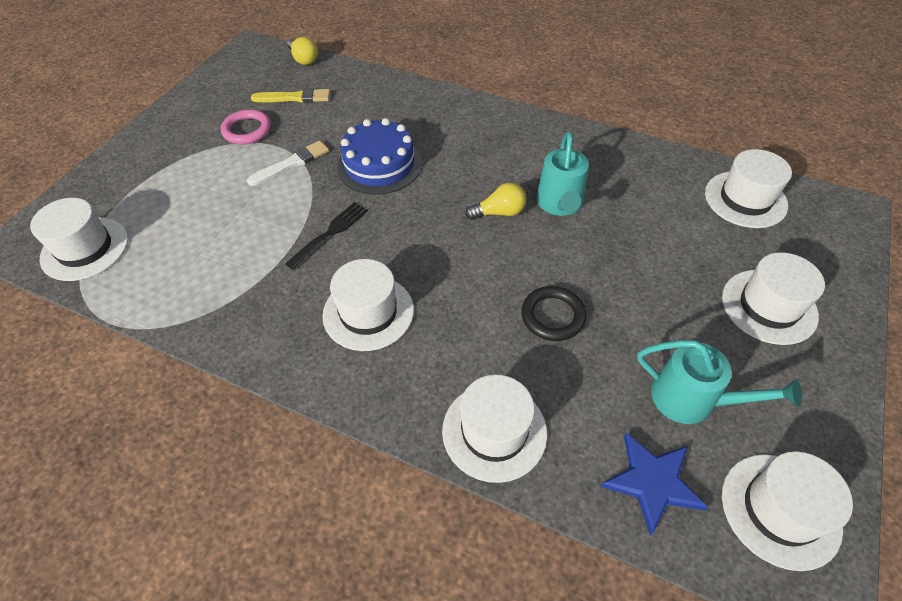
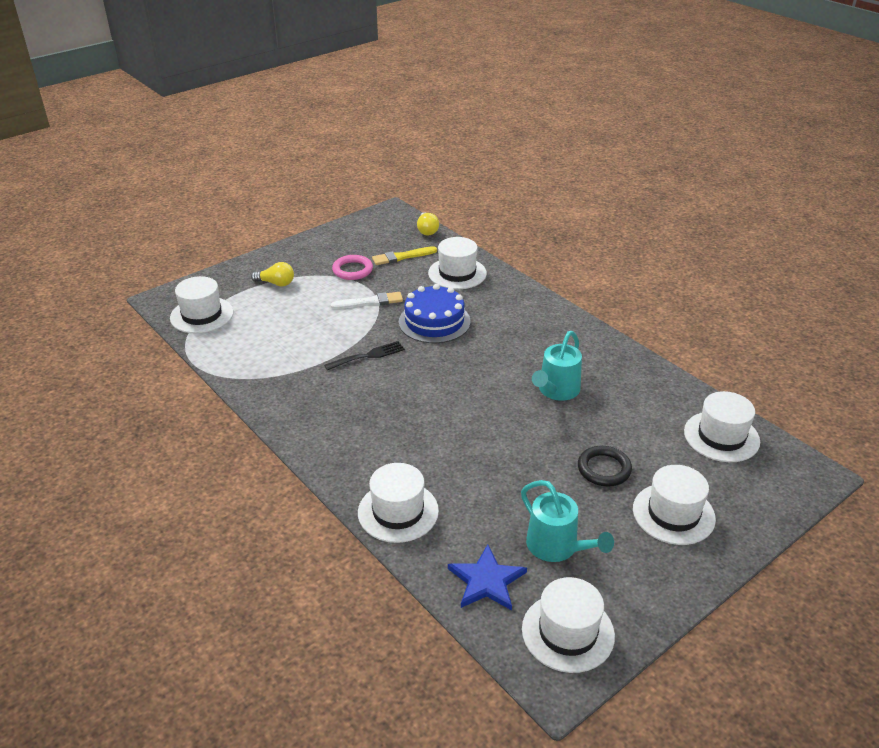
camera: 25 degrees right, 15 degrees down
(295, 98) = (402, 257): yellow brush -> yellow brush turned 135 degrees clockwise
(368, 312) = (361, 413): white hat -> white hat (457, 273)
(499, 212) = (503, 381): yellow light bulb -> yellow light bulb (276, 283)
(553, 316) = (492, 460): black ring -> black ring (604, 469)

